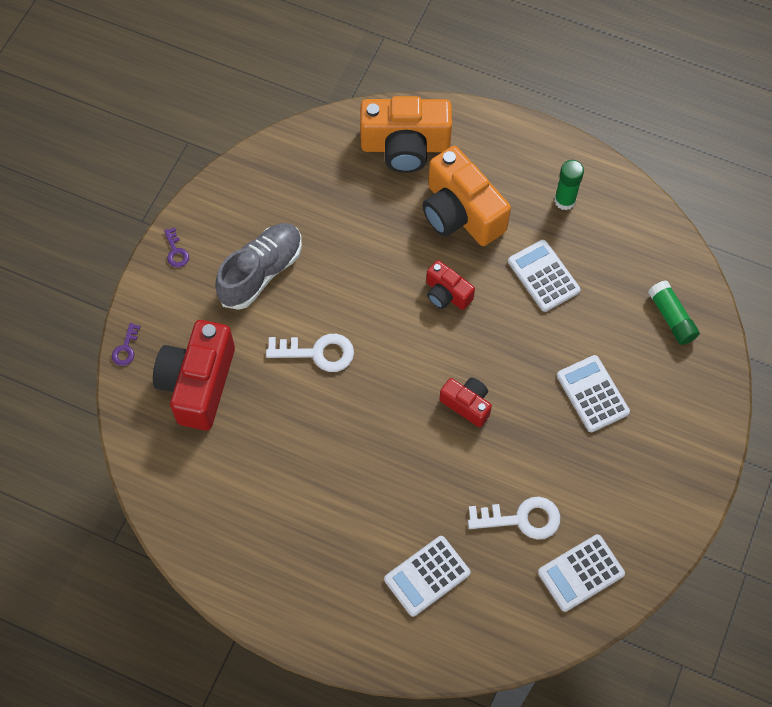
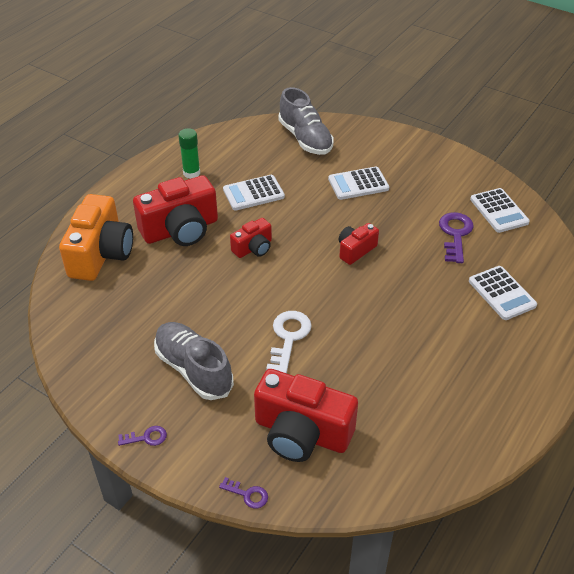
camera: 80 degrees left, 20 degrees down
(461, 213) = (180, 230): orange camera -> red camera
(522, 519) = (455, 234): white key -> purple key
(671, 317) = (305, 139): green glue stick -> grey shoe

